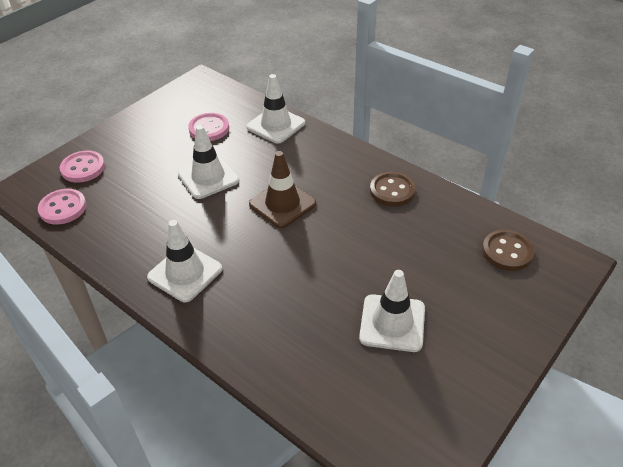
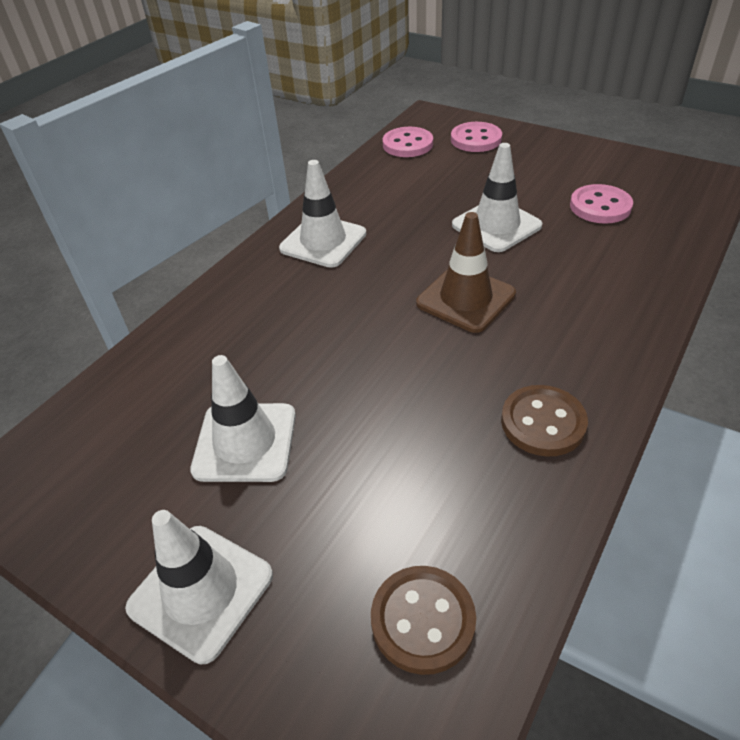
camera: 85 degrees right, 0 degrees up
(276, 125) = (648, 264): white traffic cone -> white traffic cone (201, 591)

